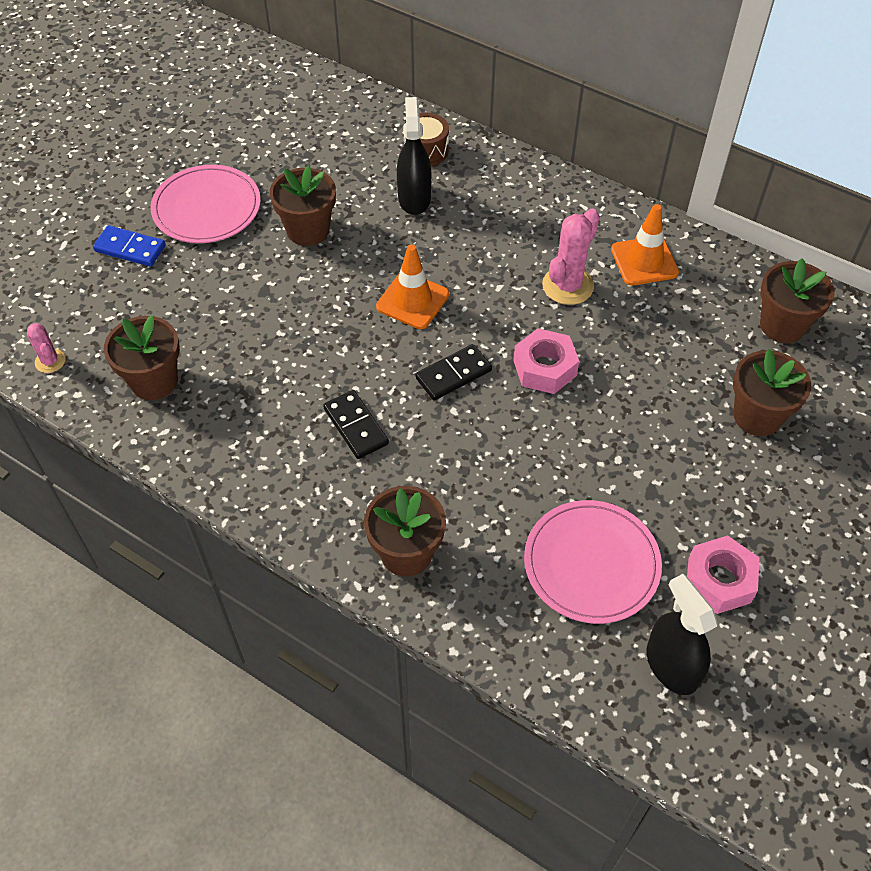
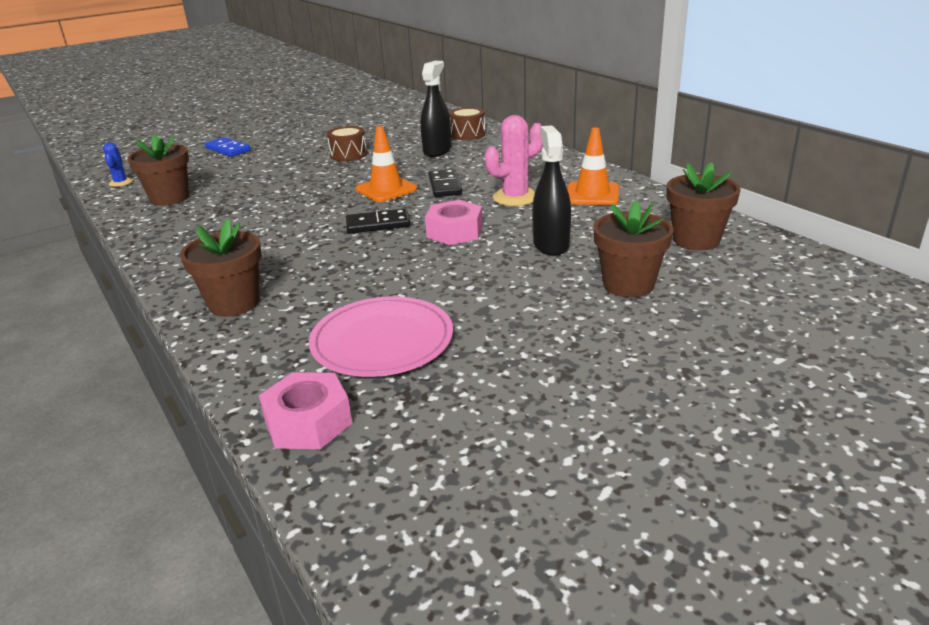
camera: 25 degrees right, 25 degrees down
(50, 361) = (121, 182): pink cactus -> blue cactus
(207, 208) = (294, 140): pink plate -> none
(308, 230) = (348, 155): brown flower pot -> brown drum
(356, 426) = (276, 236): black domino -> black domino (445, 186)
(671, 666) = (391, 426): black spray bottle -> black spray bottle (551, 244)
(719, 580) = (497, 378): pink nut -> pink nut (308, 422)

